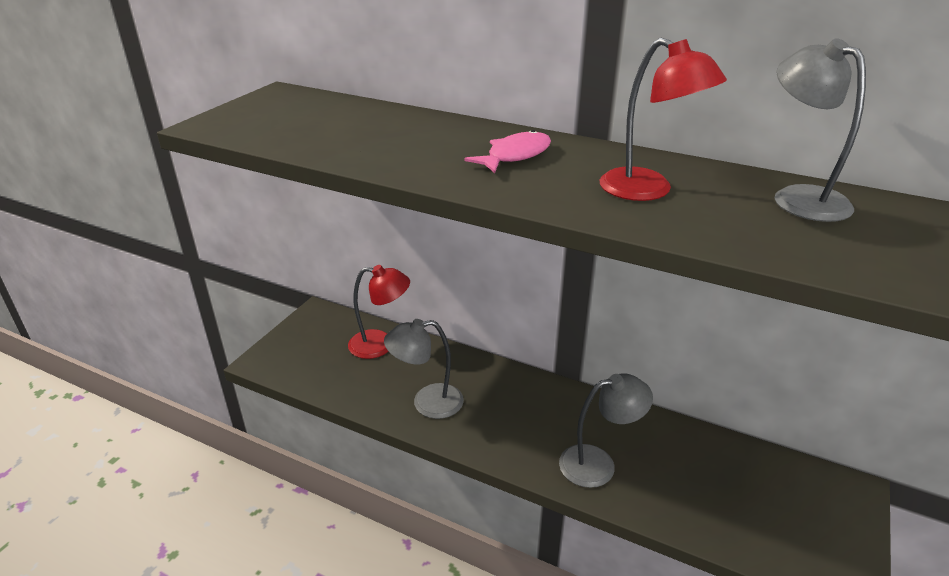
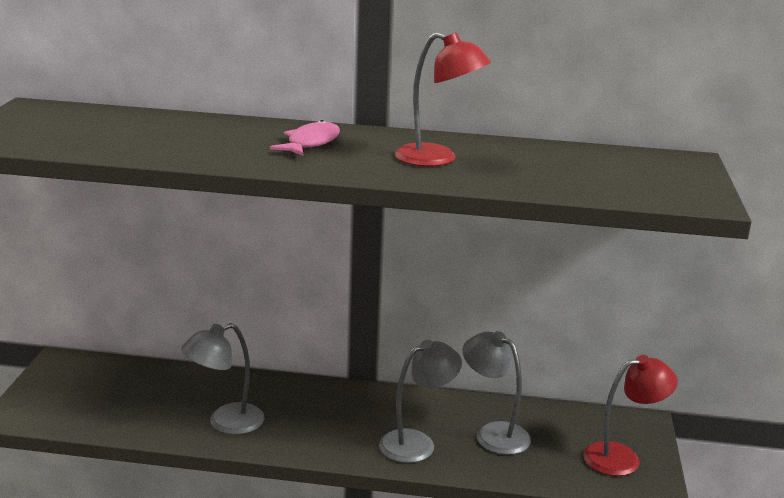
camera: 20 degrees left, 10 degrees down
(380, 345) = (150, 380): red lamp -> red lamp (622, 457)
(799, 197) = (556, 154): grey lamp -> grey lamp (493, 433)

